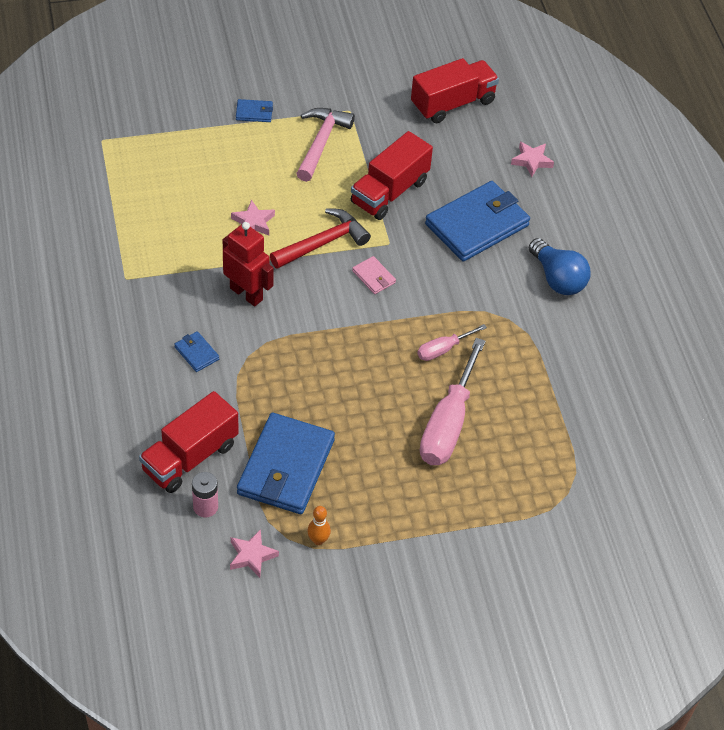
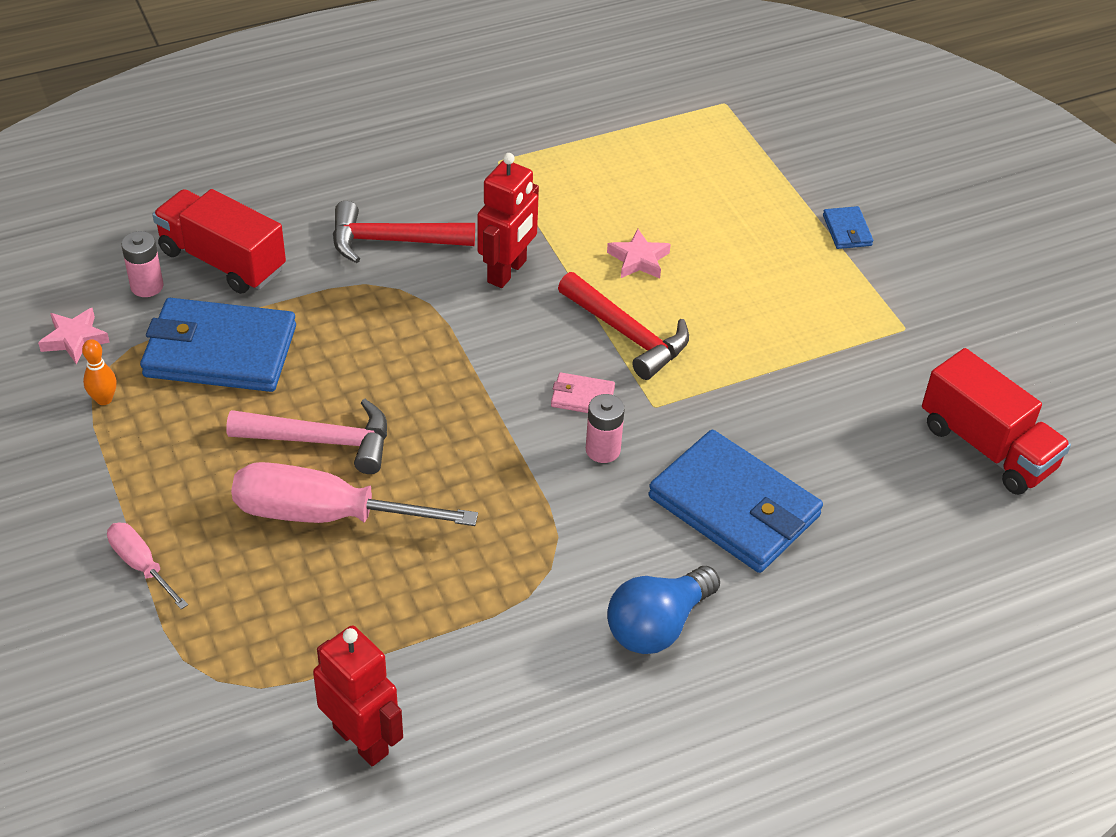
camera: 80 degrees right, 5 degrees down
(196, 353) = (392, 241): blue wallet -> red hammer
(321, 143) = (822, 306): pink hammer -> pink hammer (321, 441)
(374, 277) = (582, 397): pink wallet -> pink wallet turned 60 degrees clockwise
(389, 192) = (758, 394): red truck -> none
(420, 276) = (603, 450): none -> pink battery
(443, 349) = (466, 493): pink screwdriver -> pink screwdriver (141, 565)
(531, 161) = (909, 564): pink star -> none
(619, 427) = (361, 740): none -> red robot

